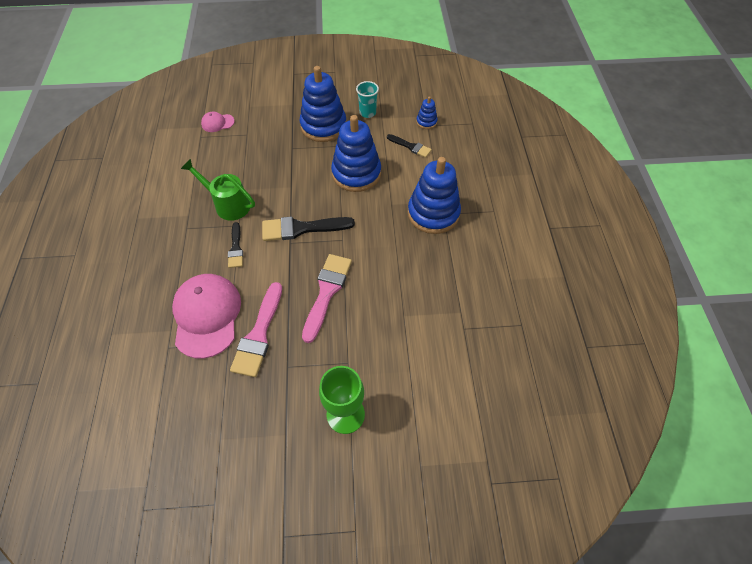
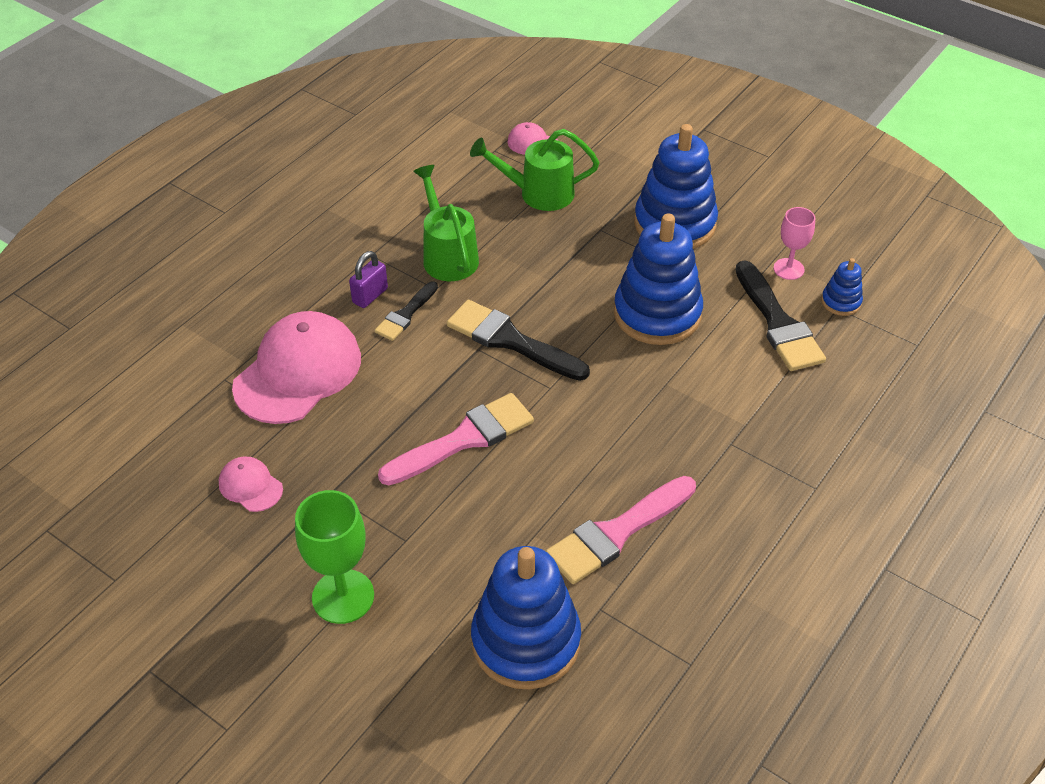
camera: 40 degrees right, 10 degrees down
(207, 250) = (370, 295): none -> purple padlock
(241, 394) = (250, 486): none -> pink cap
(244, 147) = (538, 193): none -> green watering can
(259, 334) = (334, 433): pink brush -> pink brush (616, 533)
(367, 113) = (760, 240): turquoise cup -> none
(392, 119) = (788, 269): none -> pink goblet
(410, 146) = (778, 323): black brush -> black brush, size x1.71
(433, 213) = (715, 433): blue stacking toy -> blue stacking toy (526, 641)

